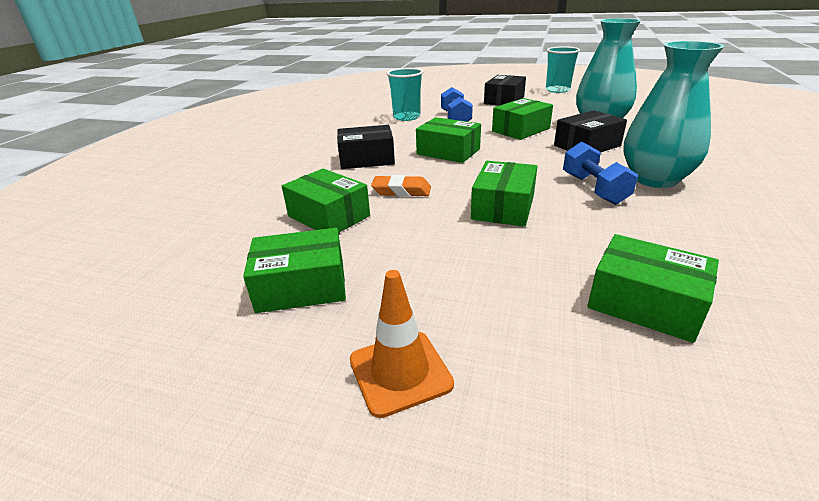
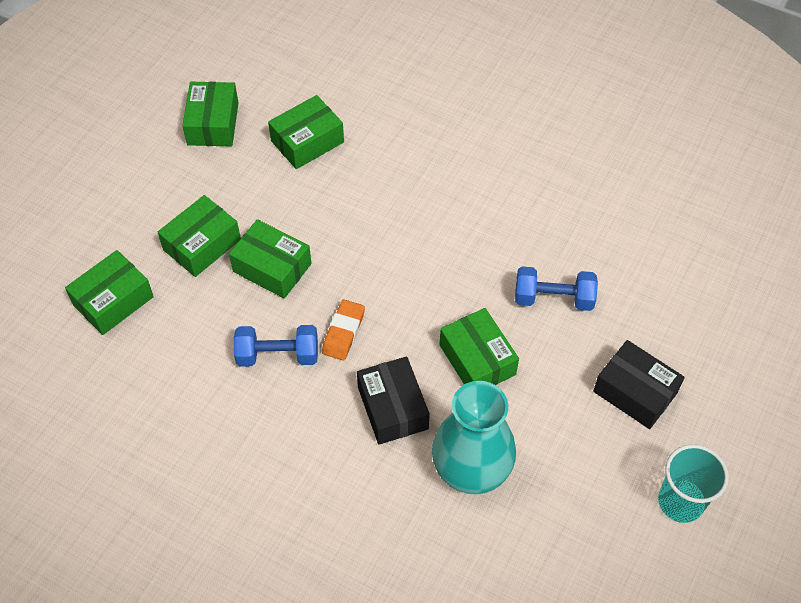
camera: 100 degrees right, 25 degrees up
(367, 159) = (430, 180): black box -> none
(400, 372) = (116, 164): orange traffic cone -> none
(401, 191) = (337, 198): orange eraser -> orange eraser (343, 332)
(406, 117) = (579, 242): turquoise cup -> none
(448, 152) = (425, 259): green box -> green box (202, 245)
(654, 179) = (277, 422): turquoise vase -> none

